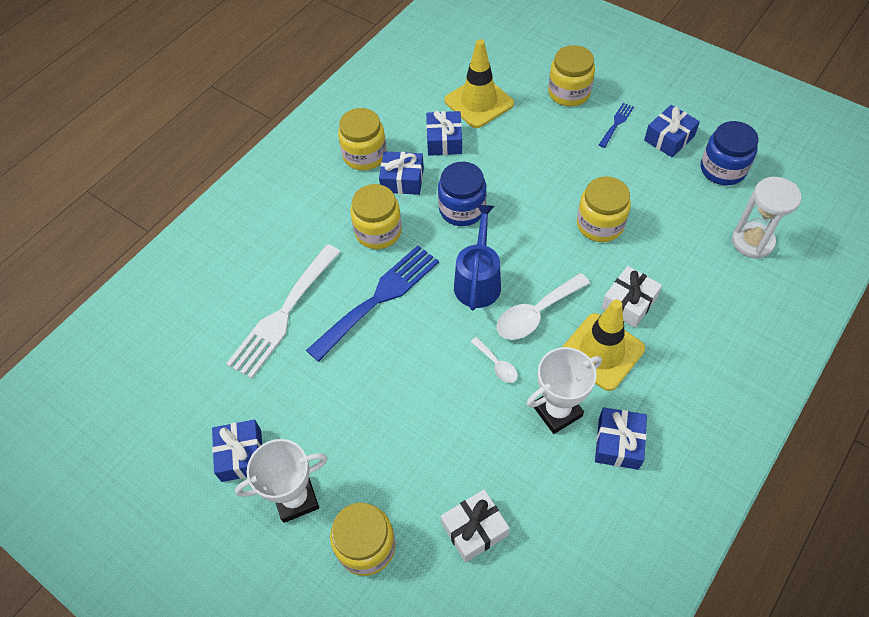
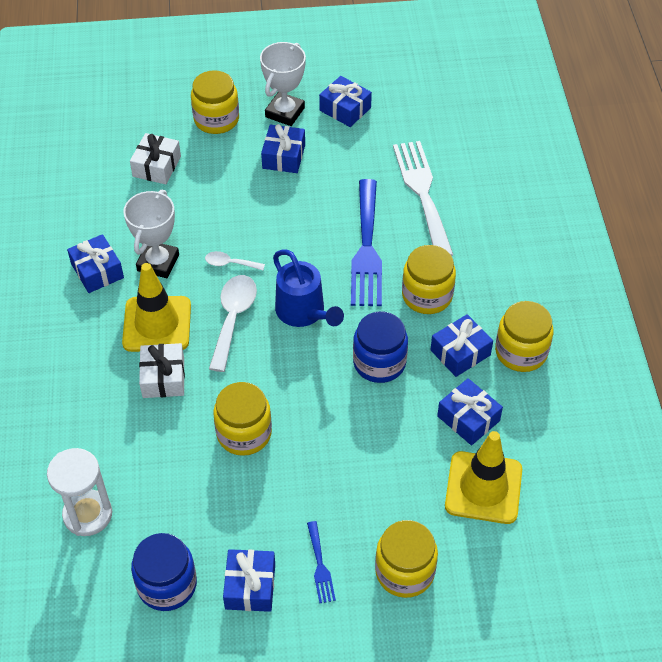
camera: 135 degrees right, 5 degrees down
(350, 443) = (283, 156): none -> blue gift

